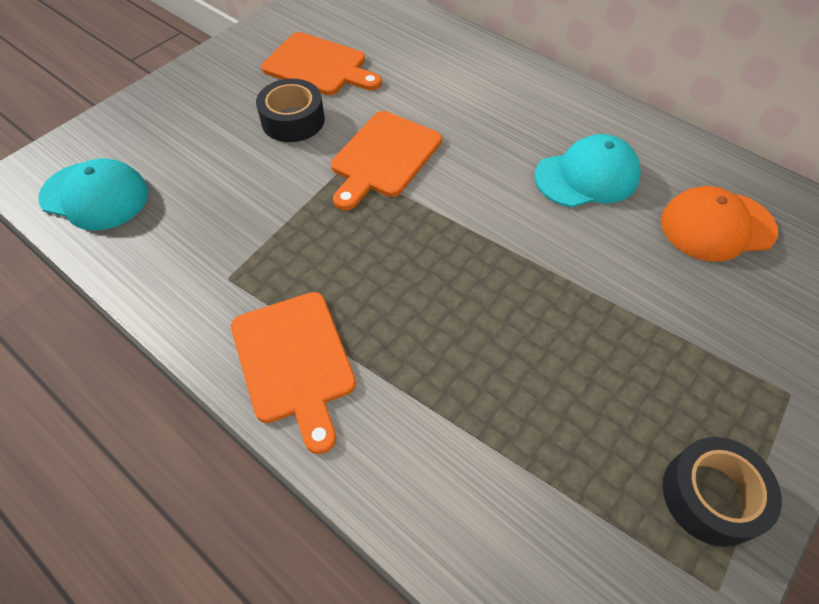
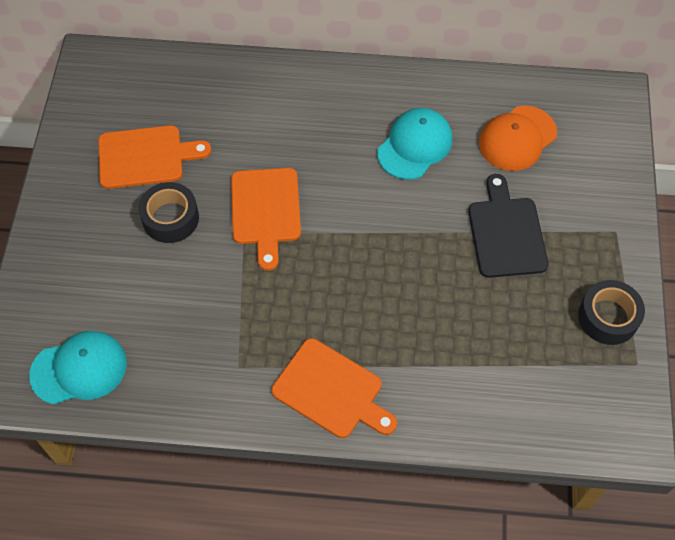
camera: 35 degrees left, 5 degrees up
(633, 314) = (506, 233): none -> black cutting board

